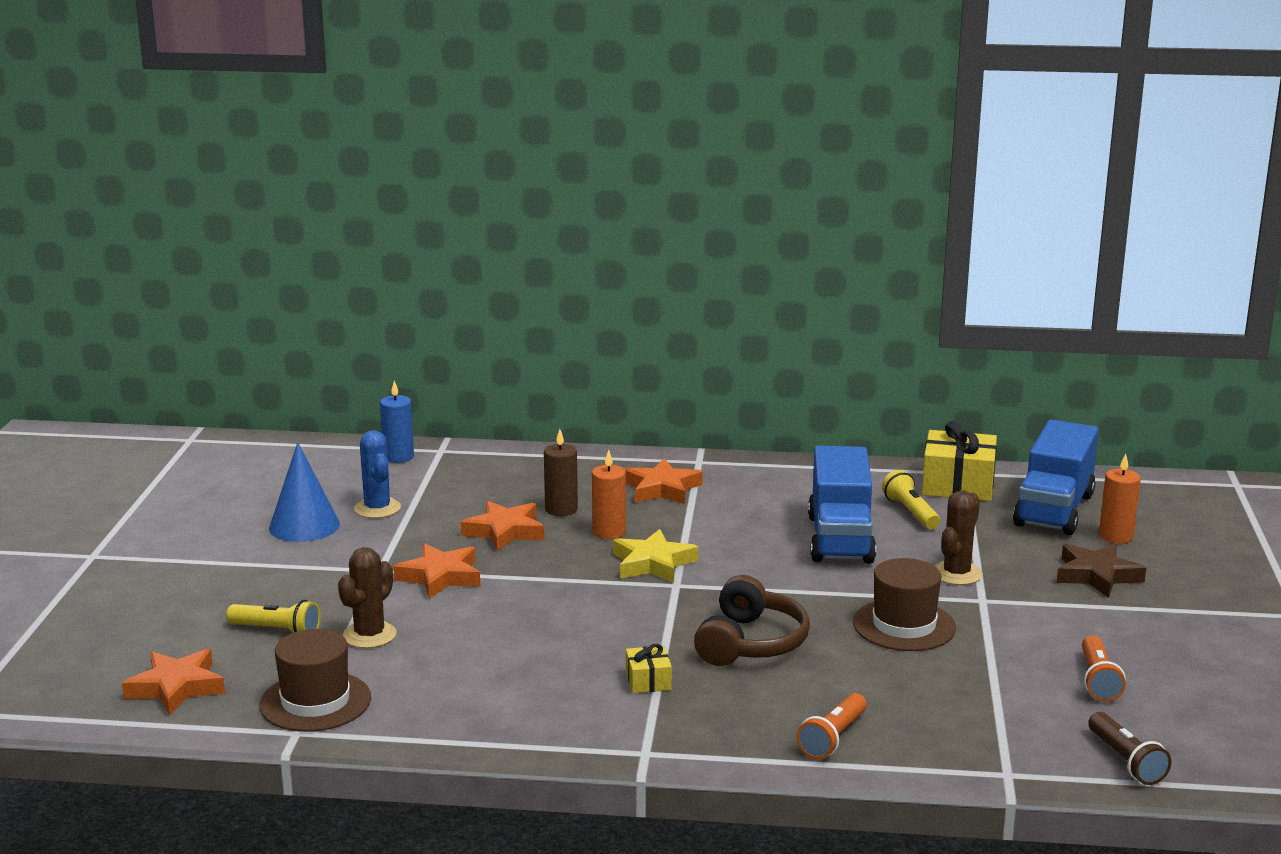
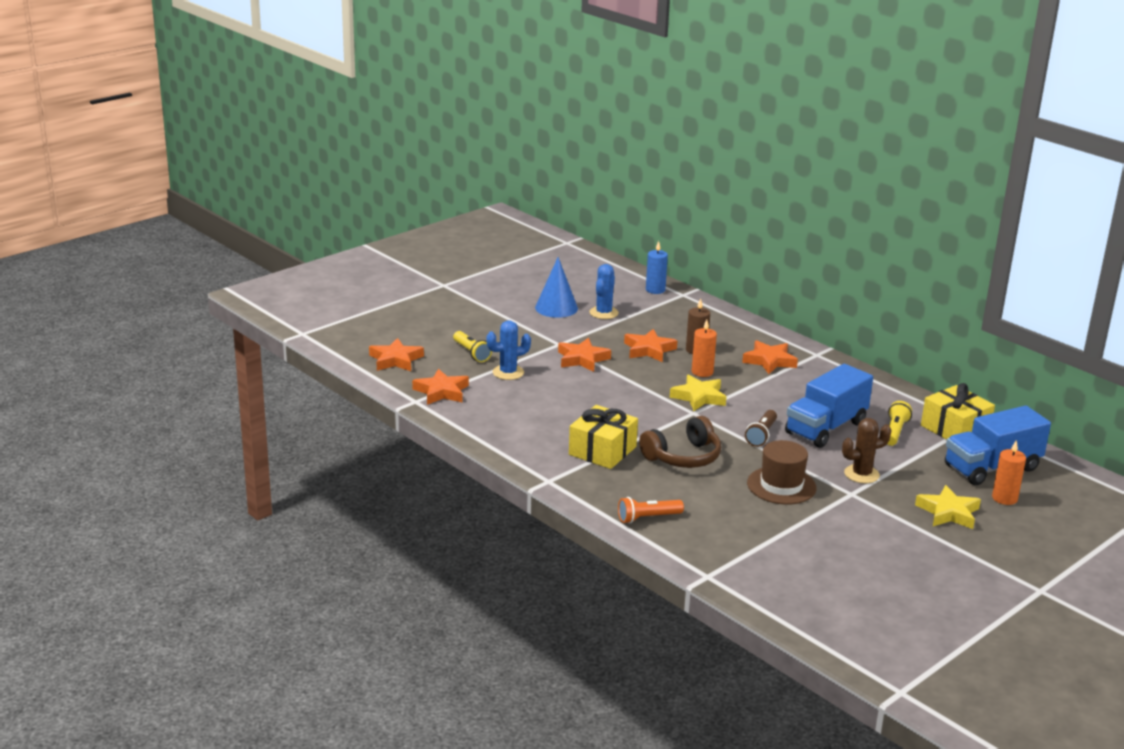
camera: 40 degrees right, 5 degrees up
(315, 702) = (441, 392): brown hat -> orange star
(369, 635) = (508, 373): brown cactus -> blue cactus
(648, 681) = (602, 451): yellow gift -> yellow gift, size x2.01
(1097, 575) = (948, 512): brown star -> yellow star
(1098, 680) = (842, 561): orange flashlight -> none
(1125, 761) = (782, 602): brown flashlight -> brown flashlight (761, 435)

